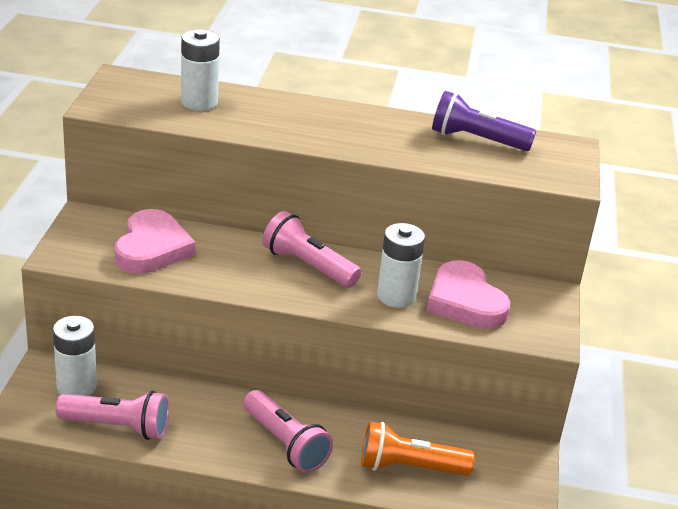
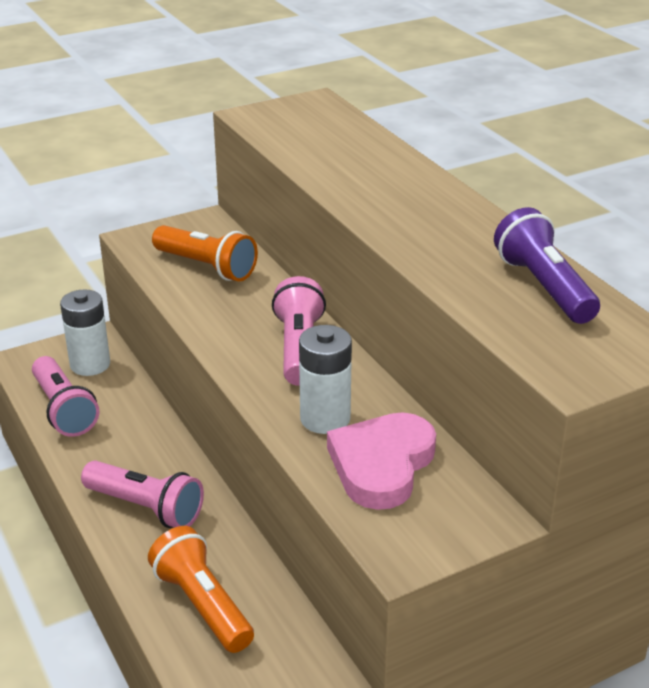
camera: 55 degrees right, 0 degrees up
(152, 248) = (206, 267): pink heart -> orange flashlight
(199, 102) = (337, 142): white battery -> none
(285, 443) = (146, 508): pink flashlight -> pink flashlight turned 75 degrees counterclockwise

